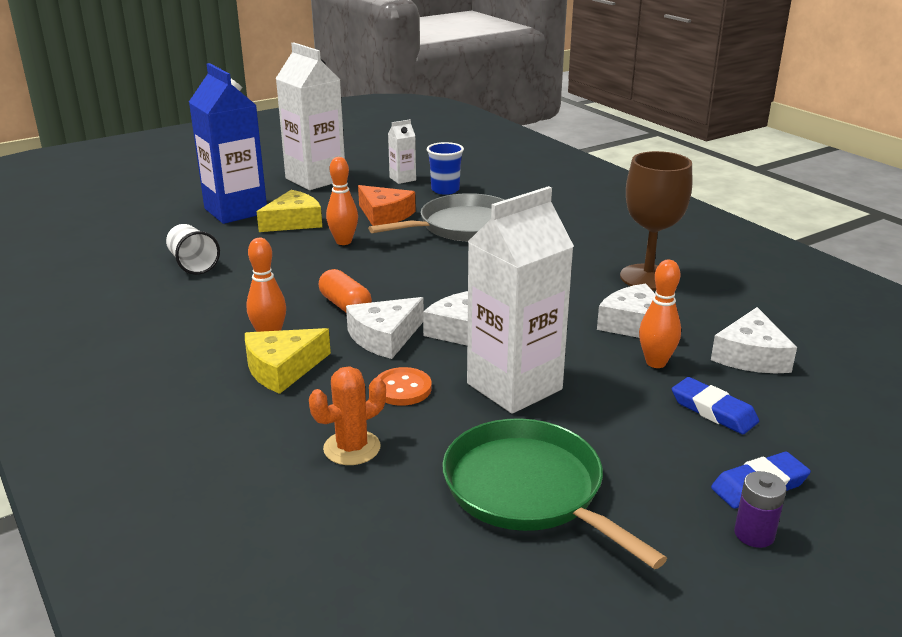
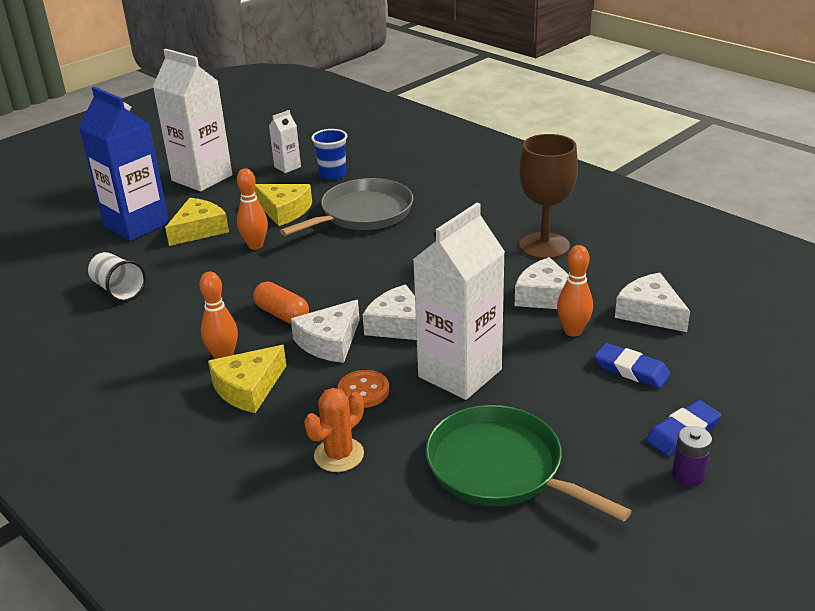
camera: 10 degrees left, 5 degrees up
(384, 215) = (284, 210): orange cheese -> yellow cheese
(751, 356) = (650, 312): white cheese -> white cheese turned 135 degrees clockwise

